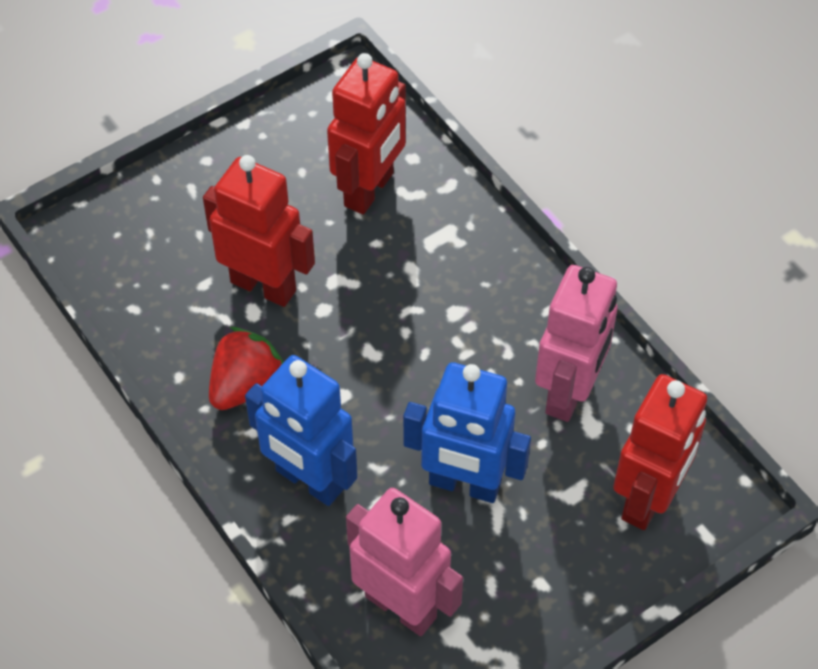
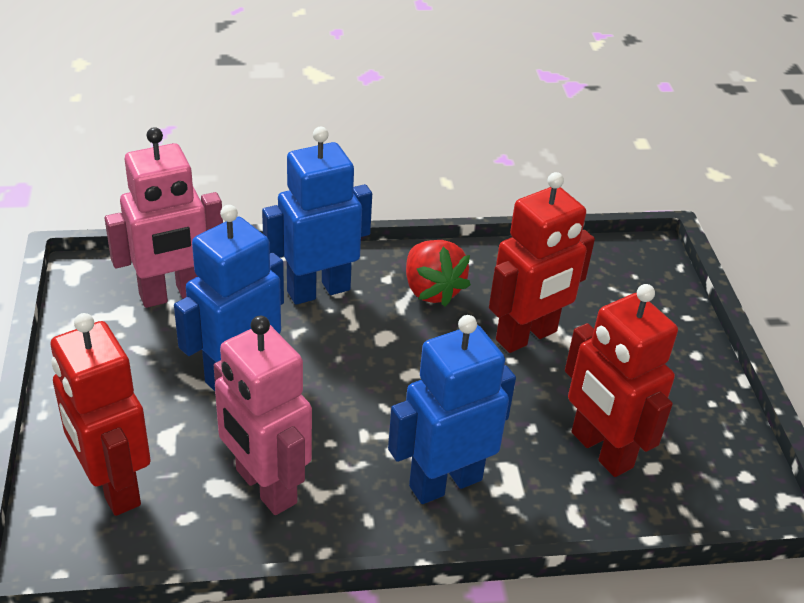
camera: 115 degrees right, 15 degrees down
(476, 276) = (445, 482): none -> blue robot

